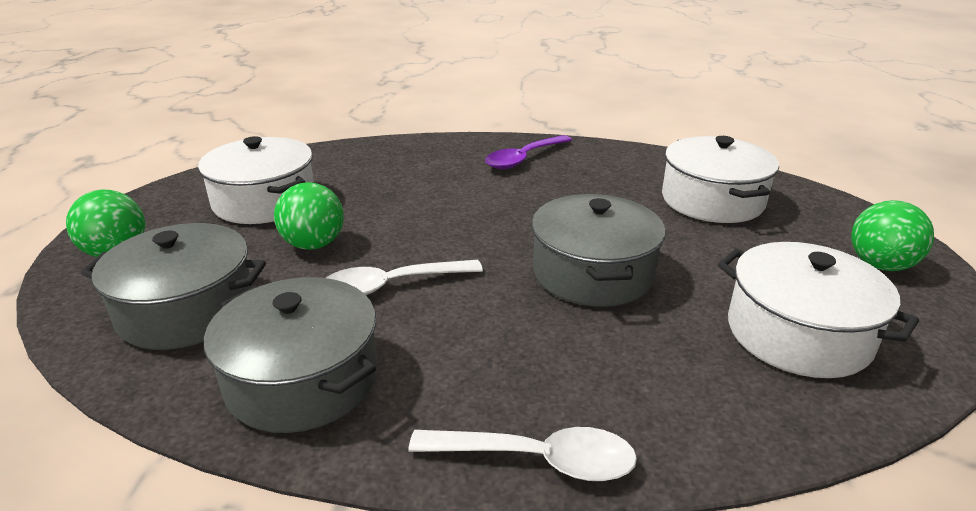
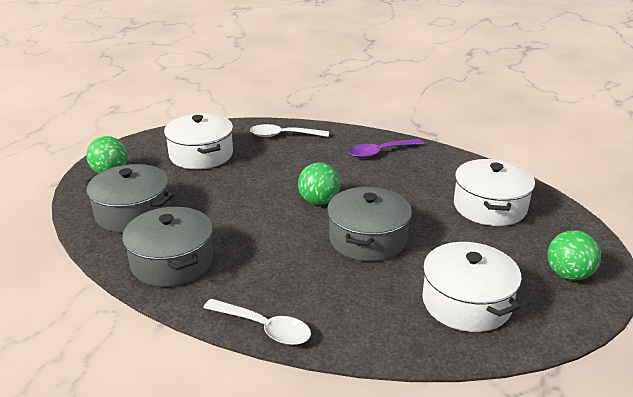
camera: 20 degrees right, 0 degrees up
(314, 244) = (215, 188): green ball -> green ball (319, 201)
(391, 285) = (245, 222): white spoon -> white spoon (283, 135)

